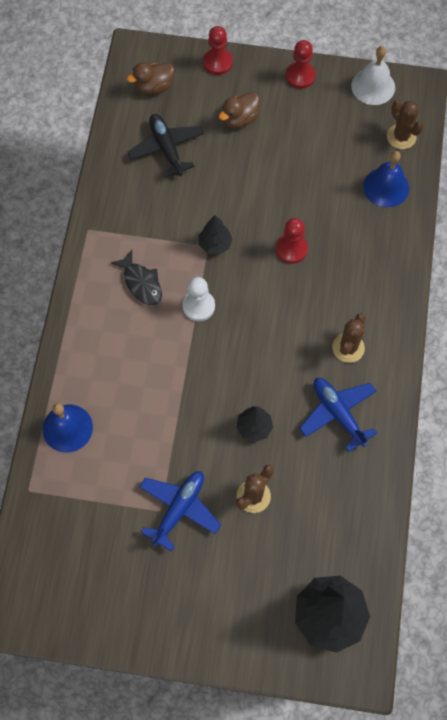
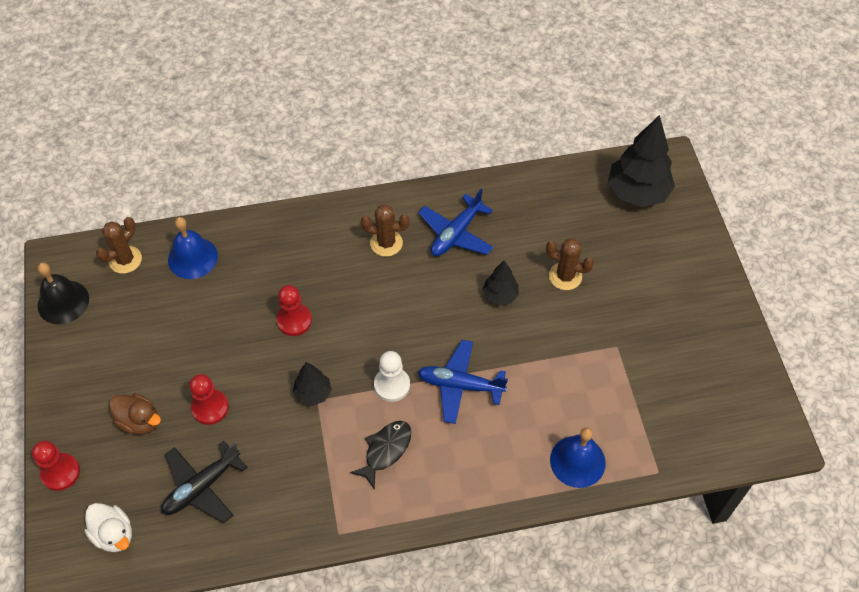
camera: 110 degrees left, 10 degrees down
(154, 87) = (114, 534): brown duck -> white duck
(179, 509) = (607, 332): blue plane -> blue plane (460, 385)
(300, 76) = (63, 377): red pawn -> red pawn (210, 408)
(373, 86) = (63, 302): white bell -> black bell

